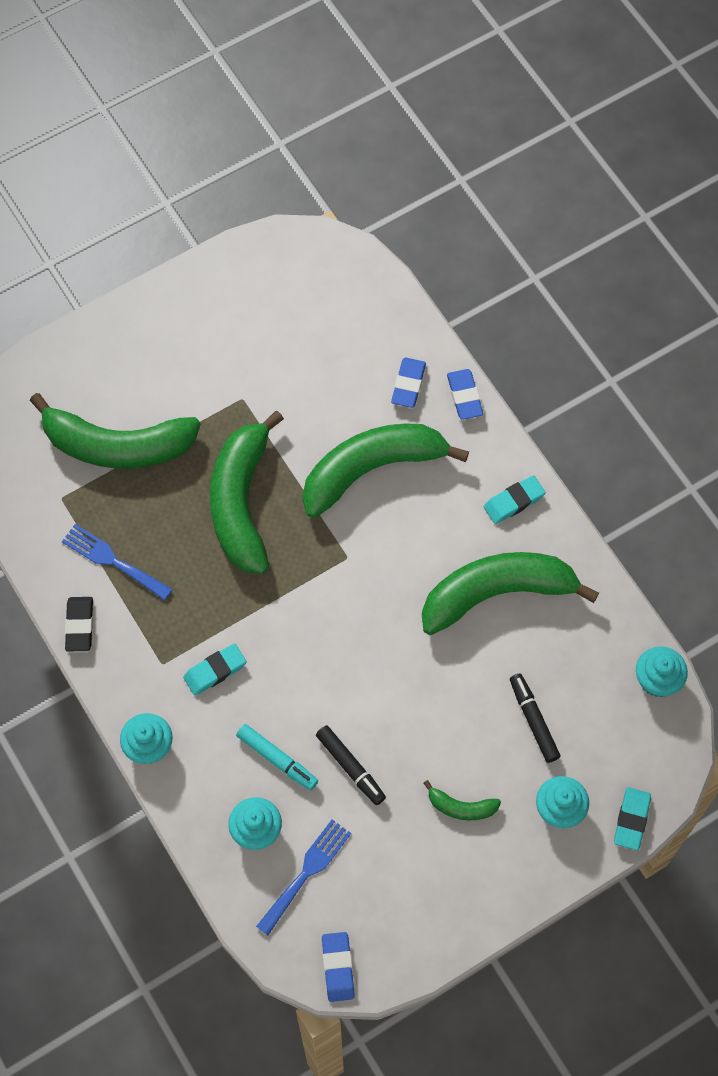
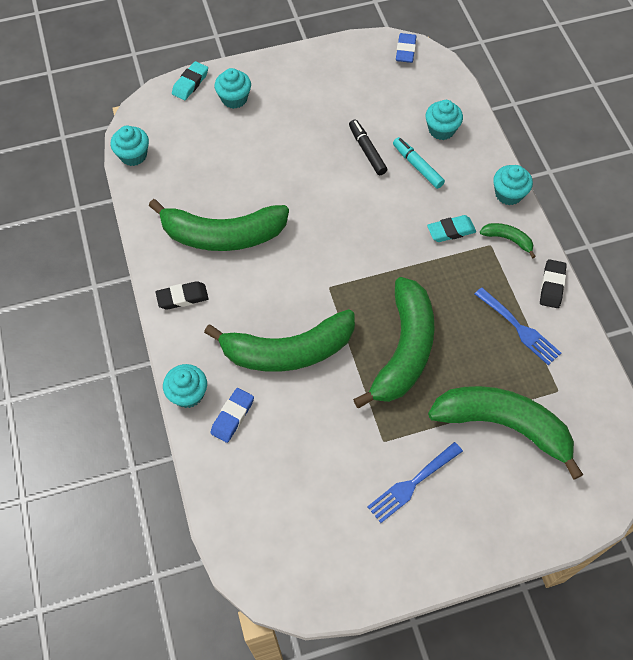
camera: 165 degrees left, 5 degrees down
(306, 872) = (413, 100): blue fork -> blue fork (412, 484)
(461, 807) = (299, 113): green banana -> green banana (508, 239)
(464, 396) = (188, 394): blue eraser -> turquoise cupcake
(514, 502) = (182, 297): turquoise eraser -> black eraser
(533, 720) = (230, 150): black marker -> none

